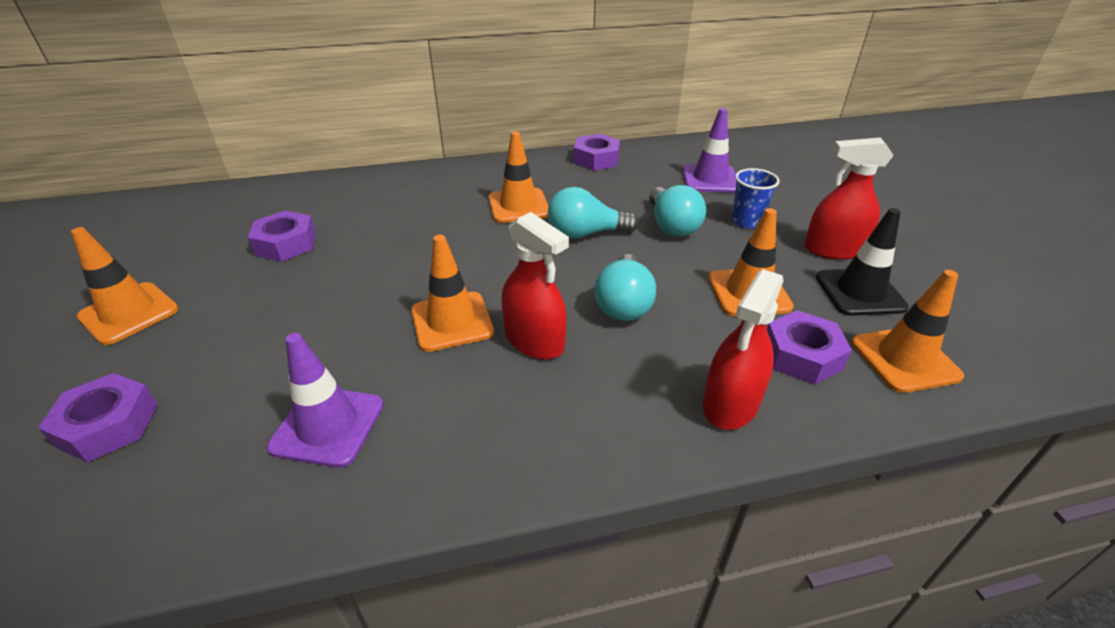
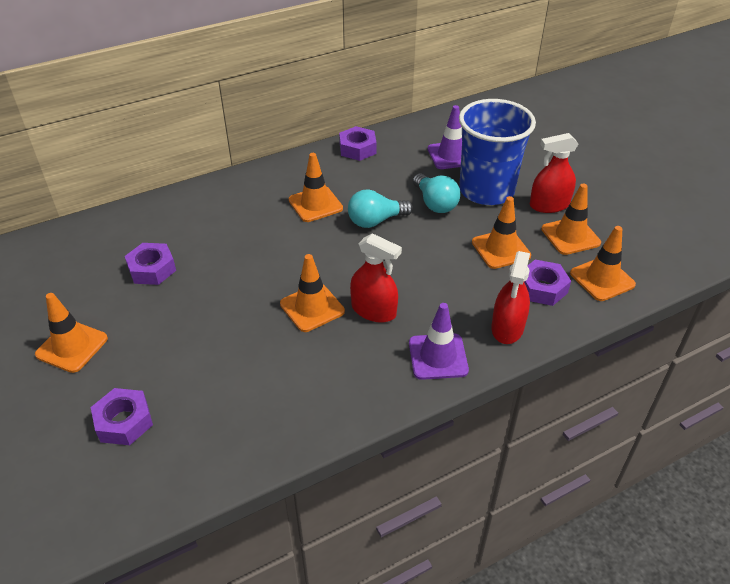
camera: 15 degrees left, 5 degrees up
(328, 426) = (269, 392): purple traffic cone -> purple traffic cone (438, 356)
(624, 304) = (422, 273): turquoise light bulb -> none
(746, 221) = (486, 191): blue cup -> blue cup, size x2.34
(859, 292) = (570, 236): black traffic cone -> orange traffic cone

